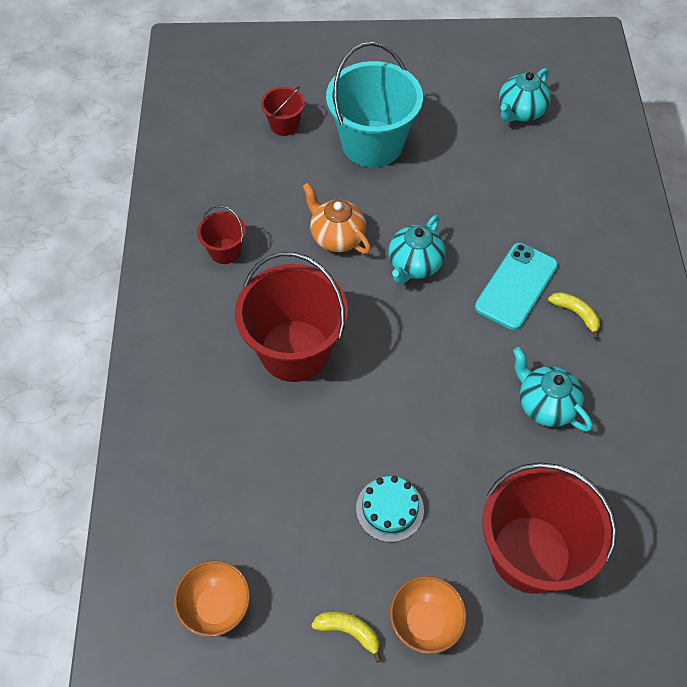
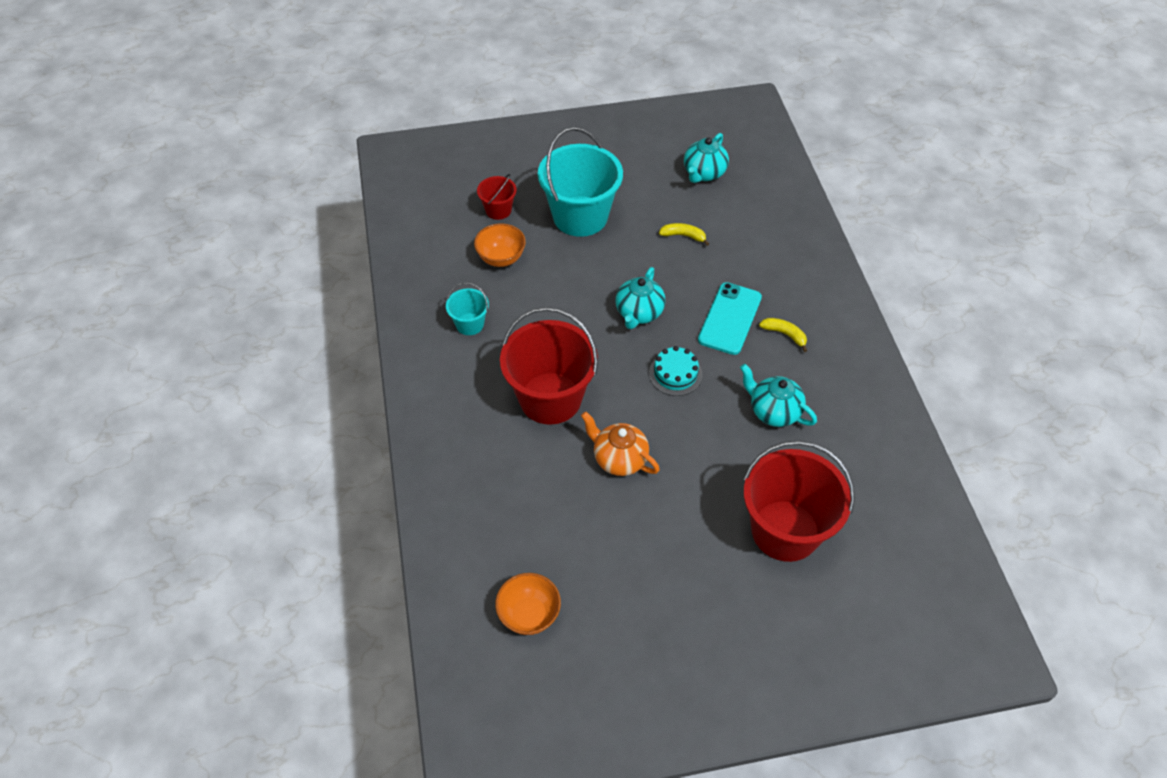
camera: 10 degrees left, 5 degrees down
(225, 251) = (469, 324): red bucket -> turquoise bucket
(337, 237) = (566, 299): orange teapot -> orange teapot (619, 459)
(349, 631) = (647, 616): yellow banana -> yellow banana (683, 236)
(389, 509) = (660, 514): turquoise cake -> turquoise cake (675, 374)
(425, 622) = (709, 598): orange bowl -> orange bowl (501, 258)

